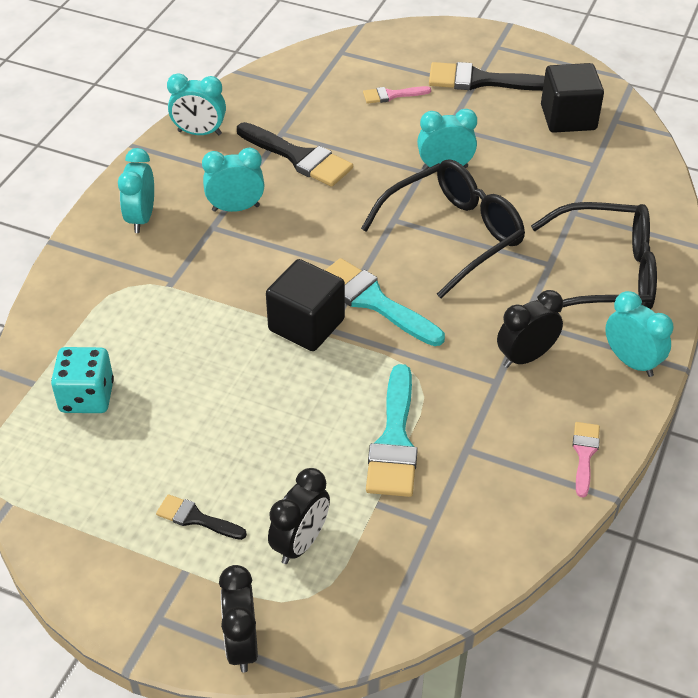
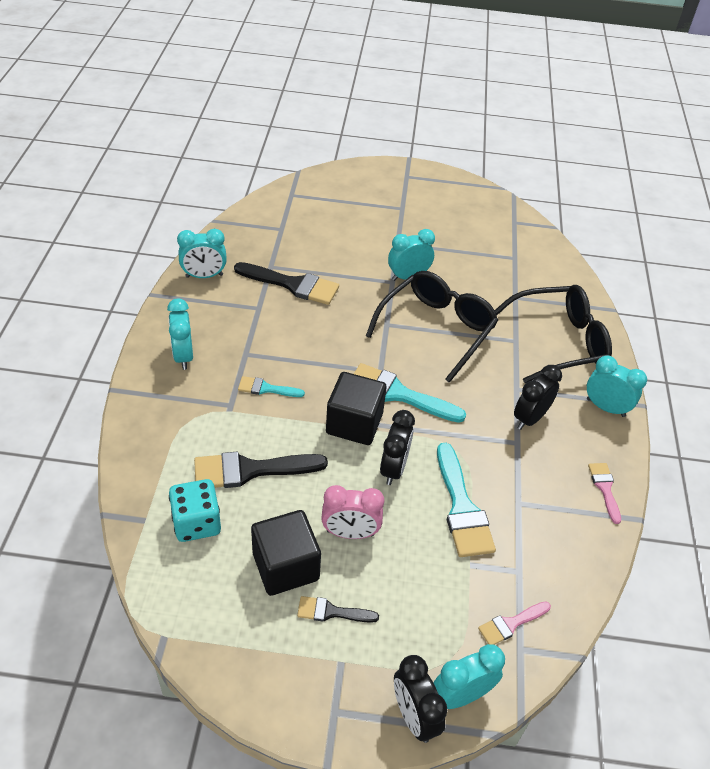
camera: 20 degrees left, 0 degrees up
(220, 269) = (266, 388): none -> turquoise brush
(235, 208) = (258, 335): turquoise clock -> turquoise clock (461, 695)
(251, 441) = (350, 533): none -> pink clock
(300, 543) = (424, 613): black clock -> black clock (393, 468)
(392, 95) = (344, 224): pink brush -> pink brush (511, 624)
(480, 80) = (406, 204): black brush -> black brush (250, 470)
(568, 118) = (481, 224): black cube -> black cube (285, 566)

